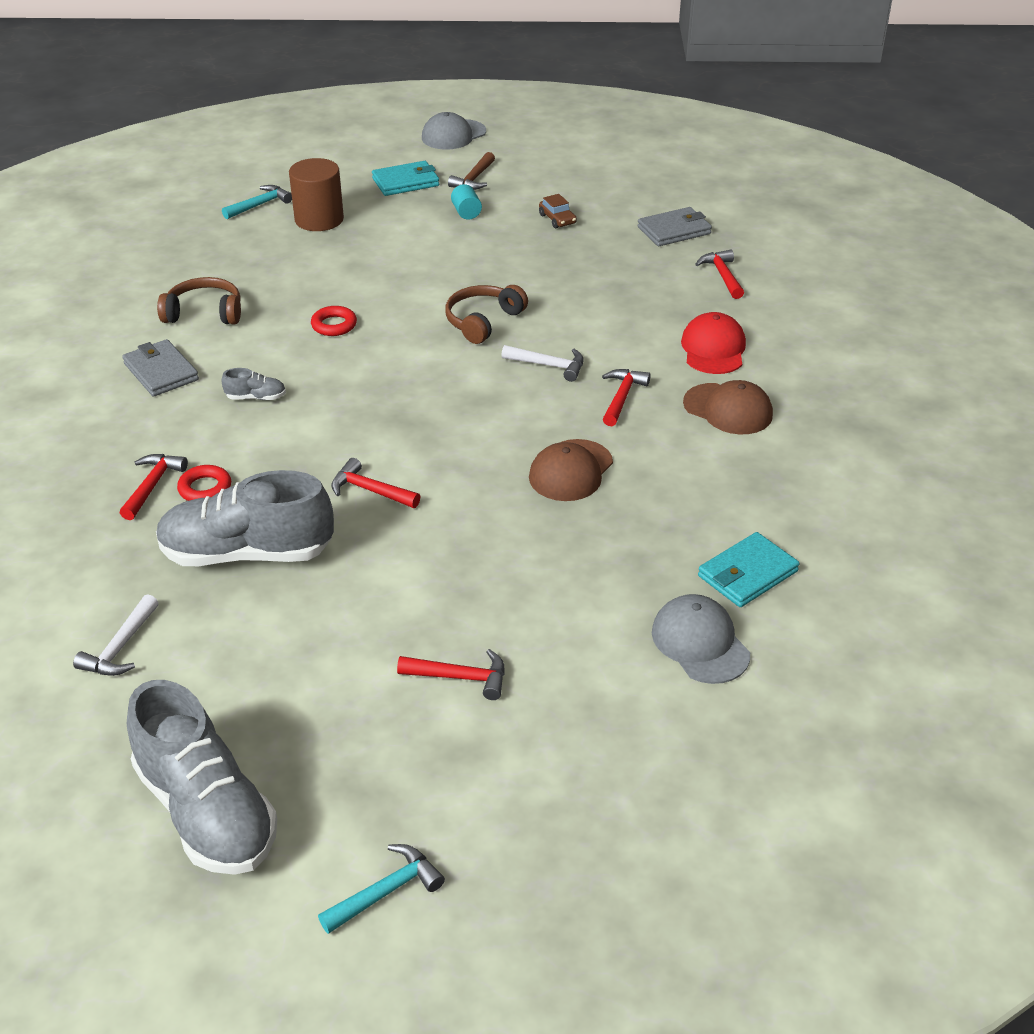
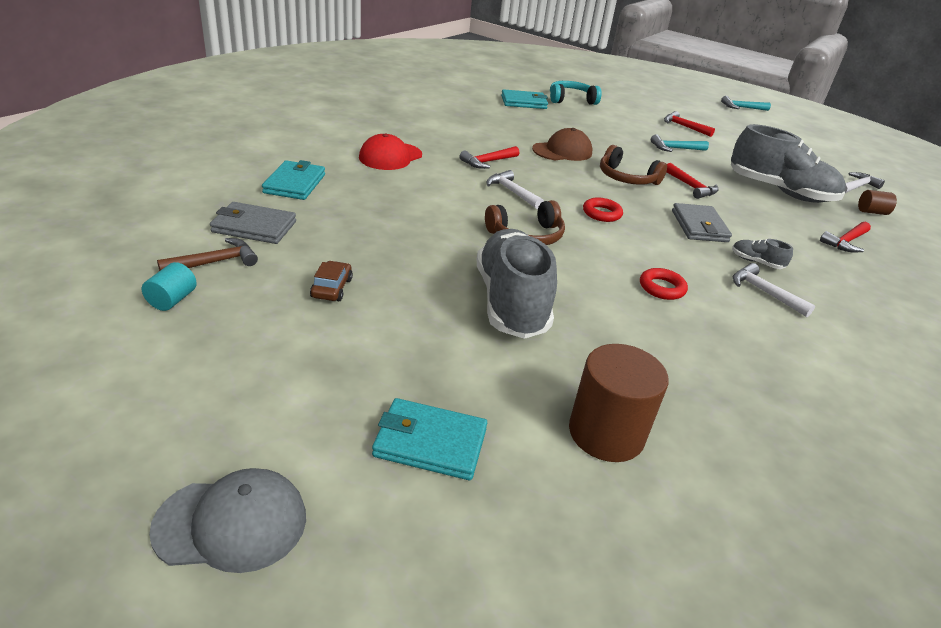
camera: 150 degrees left, 5 degrees down
(106, 580) = (871, 212): none -> brown cylinder
(161, 372) = (846, 317): grey wallet -> grey wallet (699, 226)
(204, 313) = (798, 359): brown headphones -> brown headphones (626, 178)
(205, 488) = (805, 227): red ring -> red ring (601, 213)
(207, 811) = (809, 139): grey shoe -> grey shoe (511, 302)
(242, 363) = (764, 292): none -> white hammer
(260, 205) = (685, 517): turquoise hammer -> turquoise hammer (675, 149)
(466, 213) = (412, 346): turquoise cylinder -> turquoise cylinder (172, 300)
(474, 179) = (336, 395): brown hammer -> brown hammer (215, 262)
(700, 643) = (571, 100): grey cap -> turquoise headphones
(722, 275) = (295, 184): red hammer -> turquoise wallet
(728, 409) = (436, 136): brown cap -> none

